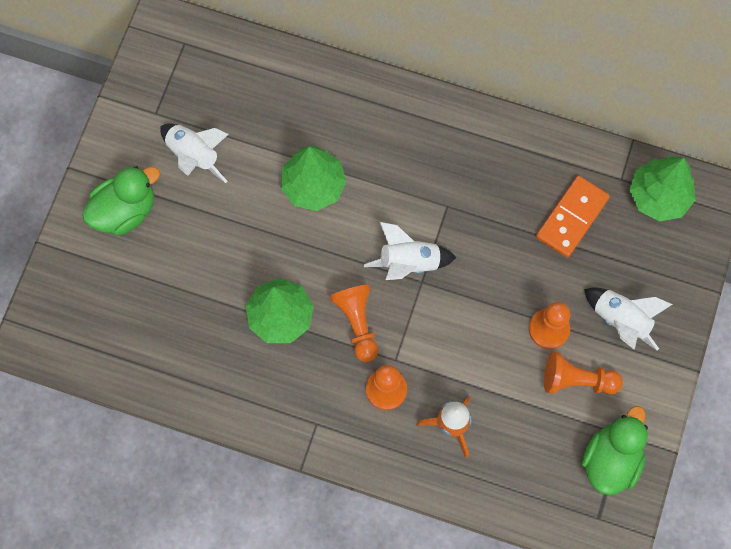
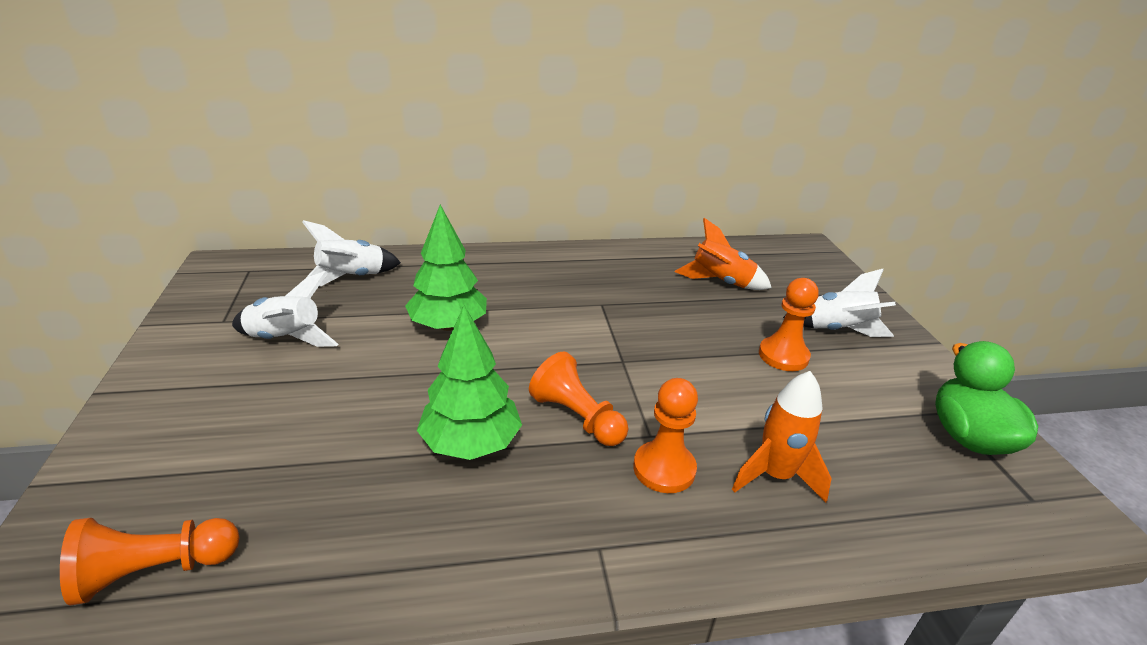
camera: 30 degrees left, 40 degrees down
(125, 211) = (192, 409): green duck -> none
(409, 262) = (596, 351): white rocket -> white rocket (351, 278)
(572, 218) = (720, 282): orange domino -> orange rocket
(576, 380) = (854, 384): orange pawn -> orange pawn (155, 570)
(658, 196) = (773, 255): green tree -> none

